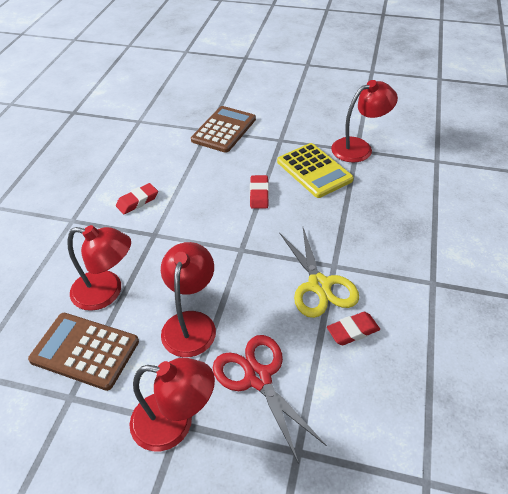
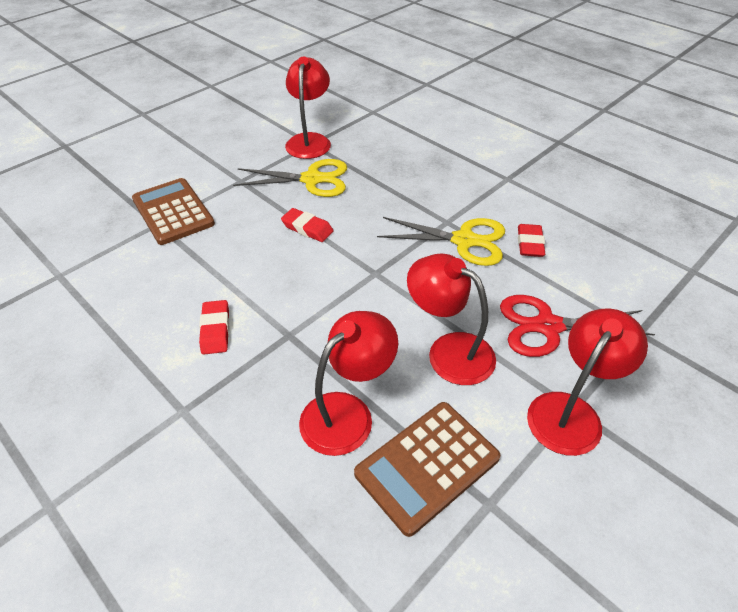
camera: 60 degrees left, 0 degrees up
(314, 171) = (312, 179): yellow calculator -> yellow scissors

